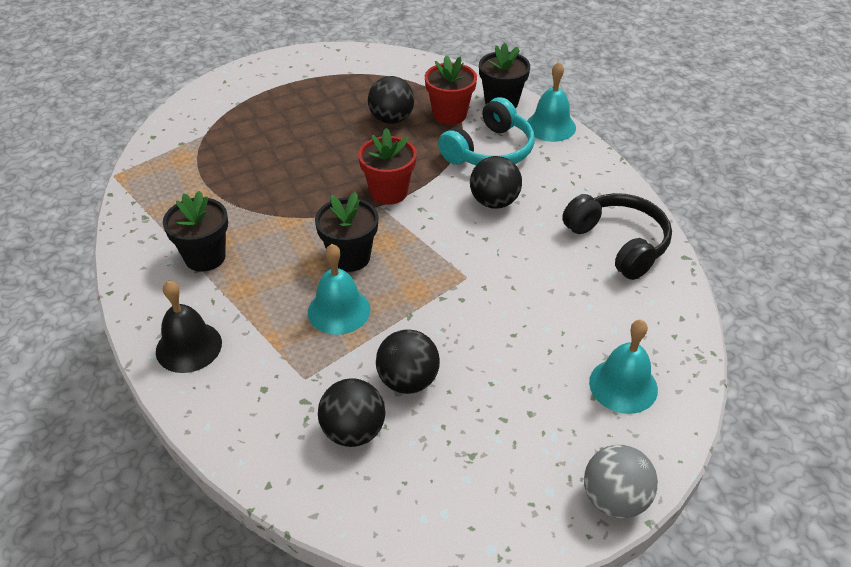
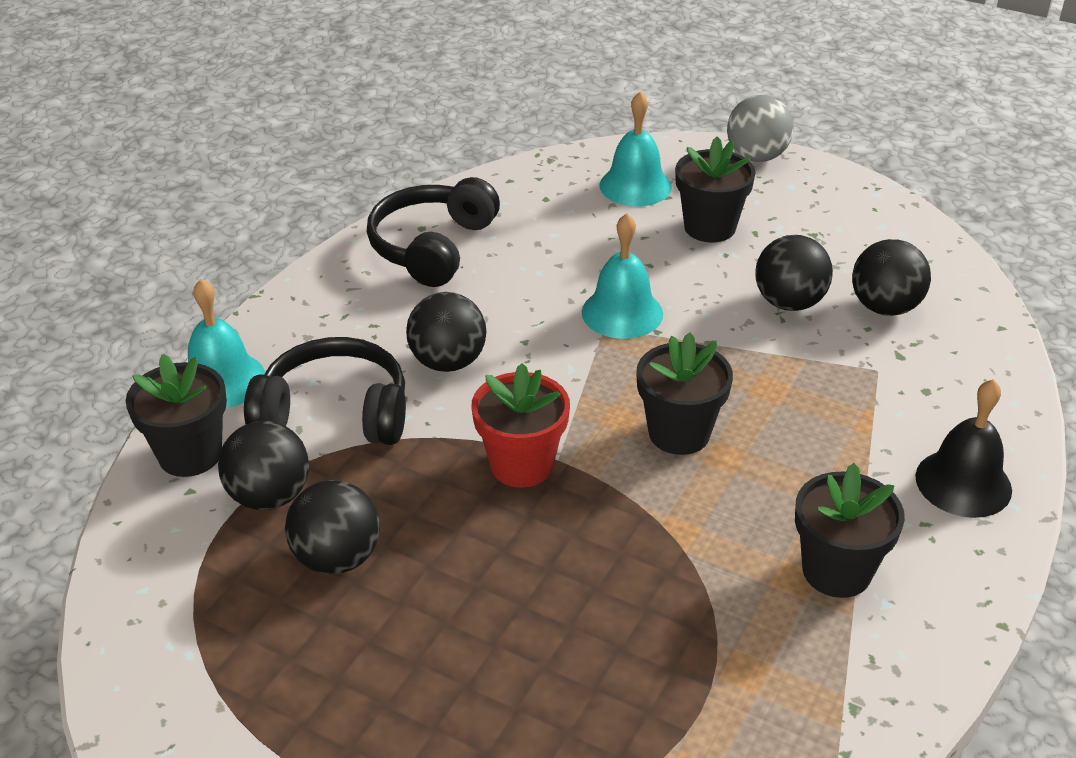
camera: 125 degrees left, 5 degrees down
(339, 310) = (766, 396): turquoise bell -> turquoise bell (622, 312)
(449, 114) = (270, 496): red flower pot -> black ball
(489, 151) = (335, 413): turquoise headphones -> black headphones
(532, 395) = (709, 227): none -> black flower pot

